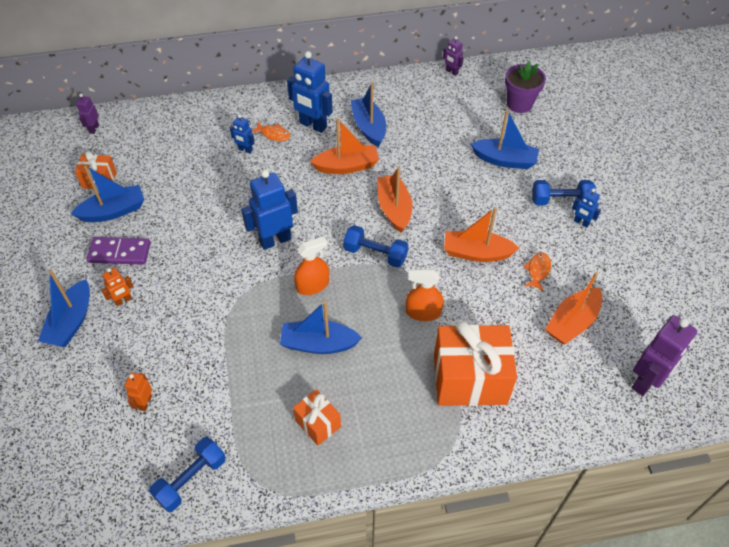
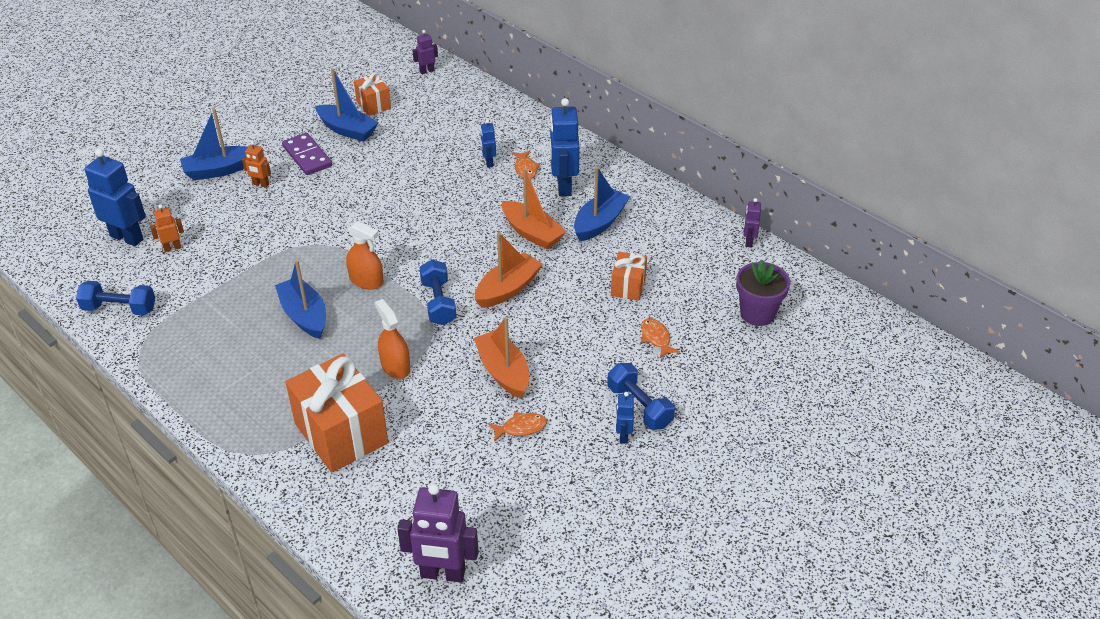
camera: 55 degrees right, 10 degrees down
(275, 240) = (398, 233): blue robot -> blue robot (127, 237)
(318, 423) = (221, 355): orange gift -> orange gift (628, 286)
(504, 160) = (656, 338): blue boat -> orange fish
(572, 322) = (474, 482): orange boat -> none

